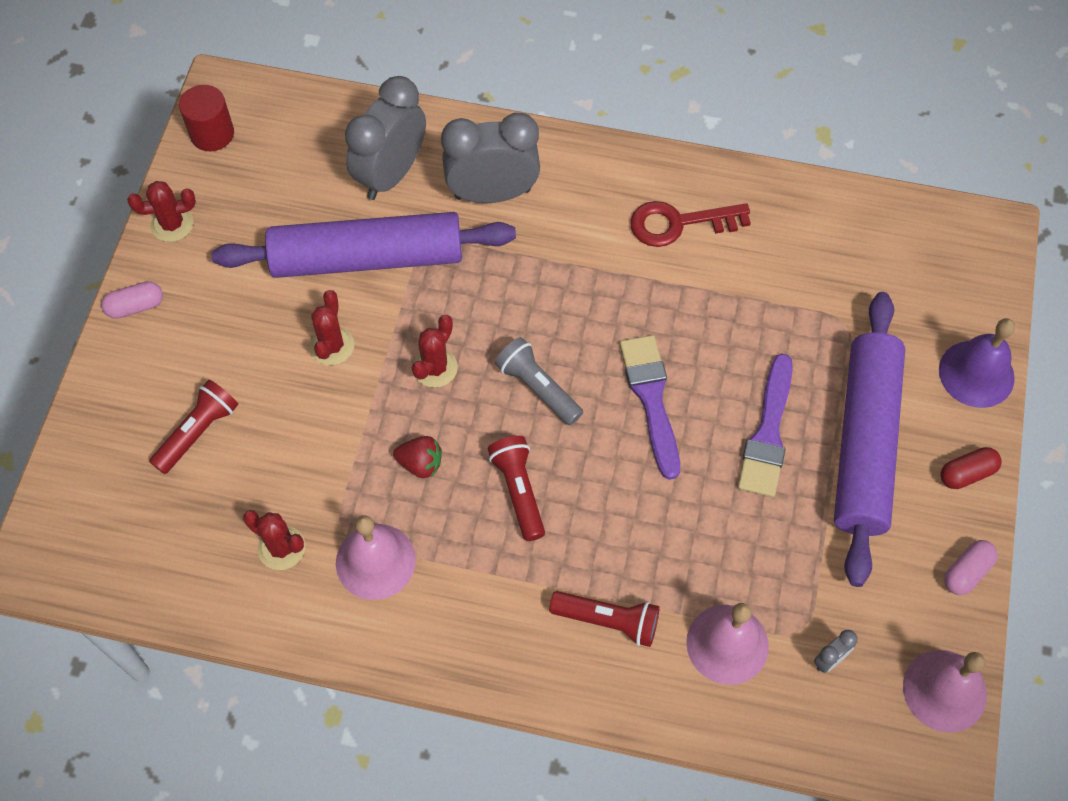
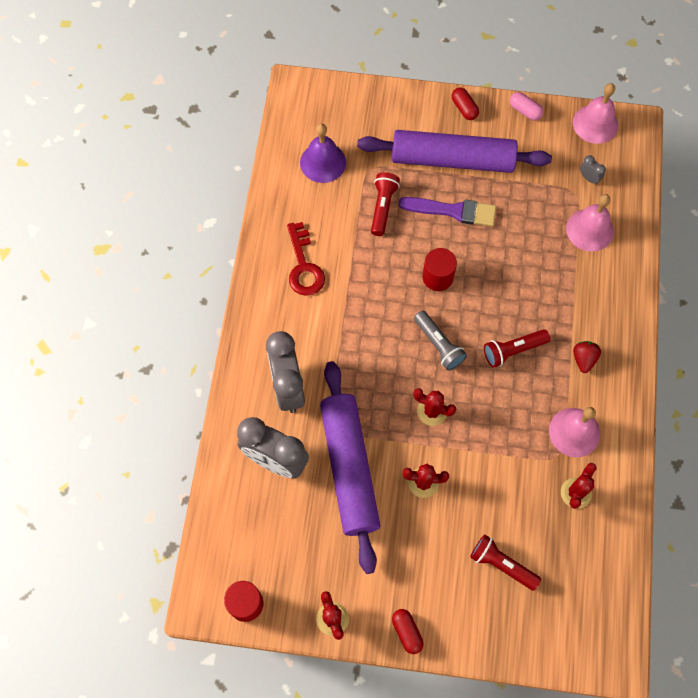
camera: 95 degrees left, 5 degrees up
(135, 306) = (407, 632): pink capsule -> red capsule
(420, 464) = (503, 412): red strawberry -> red strawberry (583, 359)
(538, 388) = (438, 345): grey flashlight -> grey flashlight turned 75 degrees counterclockwise
(608, 621) = (588, 293): red flashlight -> red flashlight (383, 207)
(651, 398) = (437, 277): purple brush -> red cylinder
(976, 373) = (398, 101): purple bell -> purple bell (323, 162)

